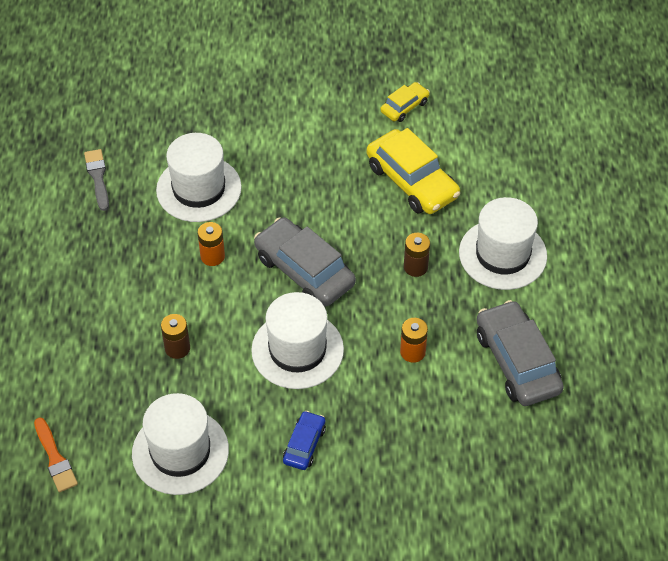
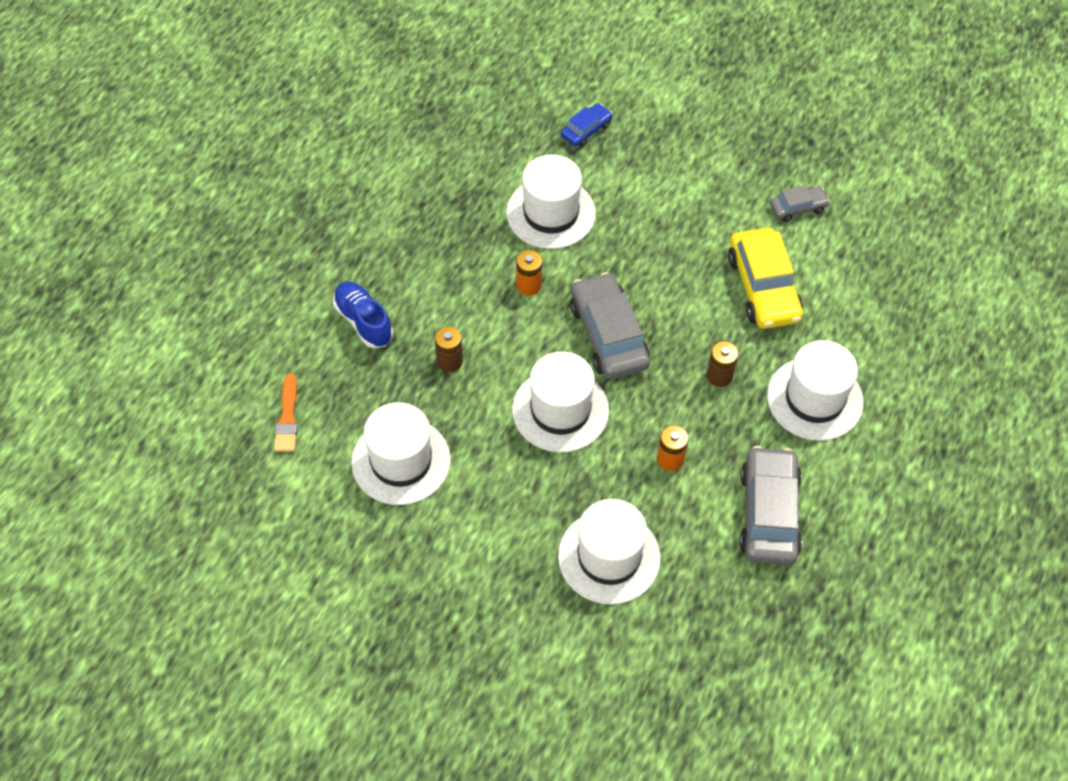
camera: 25 degrees right, 5 degrees up
(80, 345) = (363, 321): none -> blue shoe
(98, 177) = (462, 165): grey brush -> none
(304, 445) = (518, 505): blue car -> blue car (586, 130)
(404, 107) = (797, 208): yellow car -> grey car
(406, 454) = (609, 557): none -> white hat

